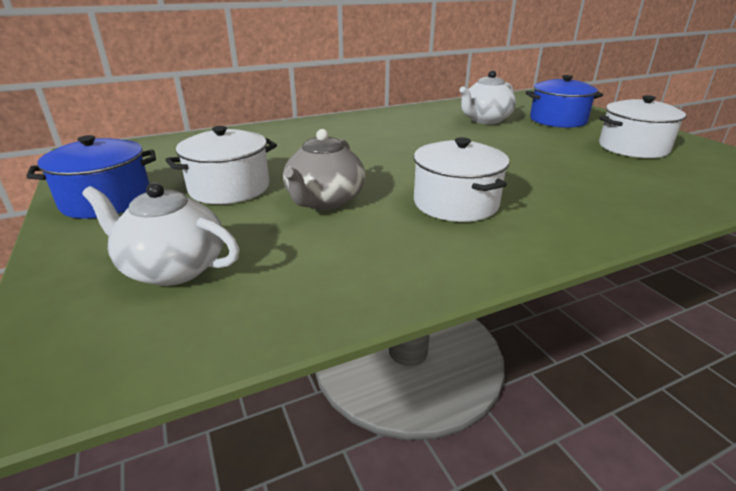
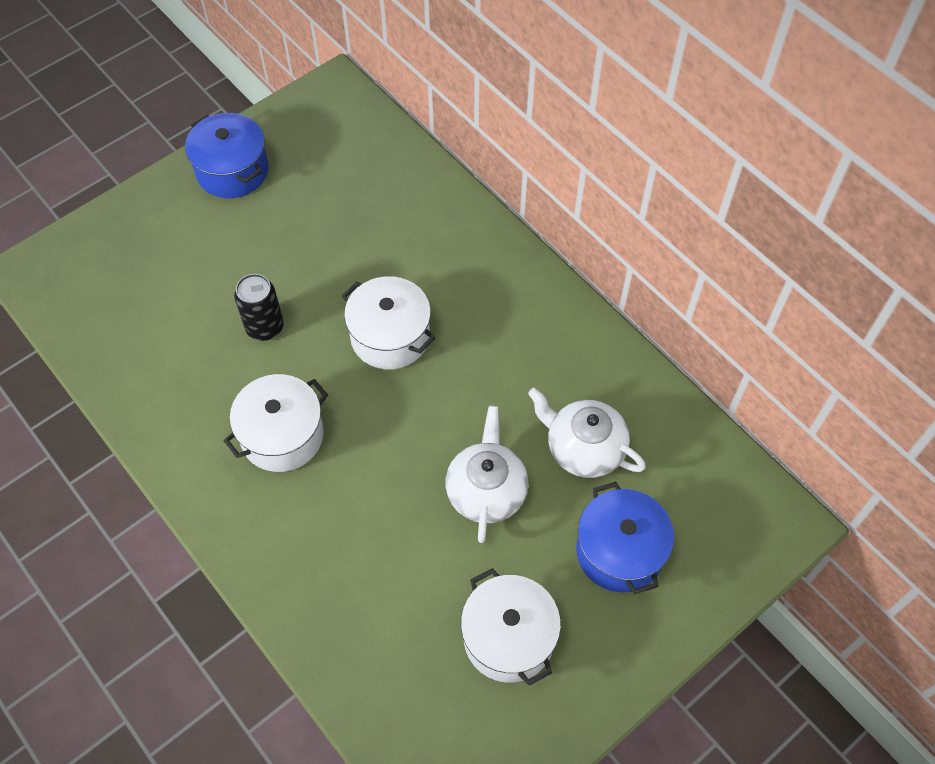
camera: 75 degrees right, 30 degrees up
(173, 268) = (139, 270): white teapot -> white teapot (486, 490)
(229, 188) = (276, 244): white pot -> white pot (390, 336)
(324, 201) = (265, 327): grey teapot -> black can

